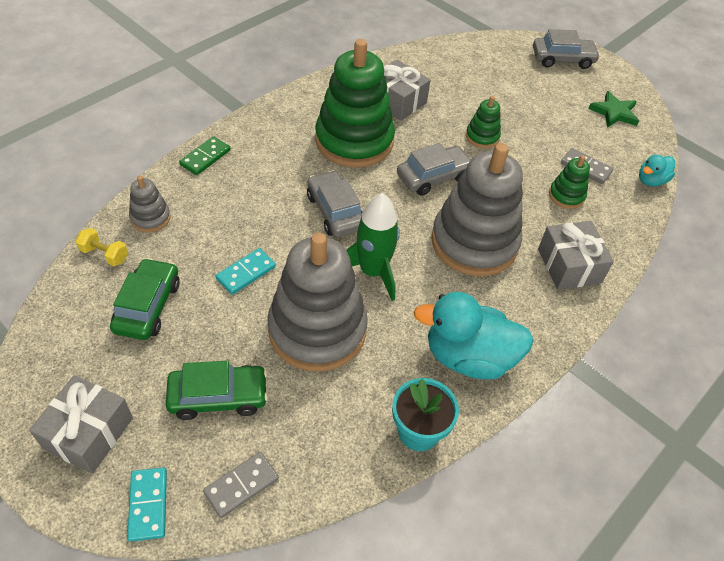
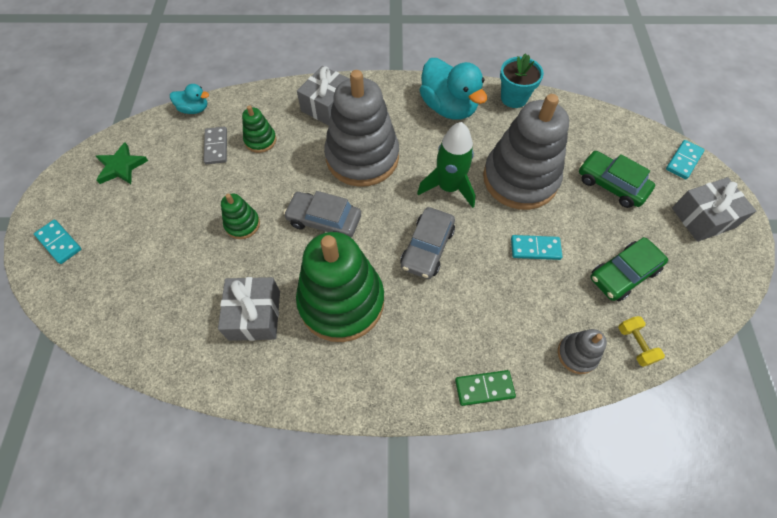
camera: 130 degrees left, 10 degrees up
(241, 486) = (627, 137): grey domino -> none
(562, 59) = (59, 243): grey car -> turquoise domino

